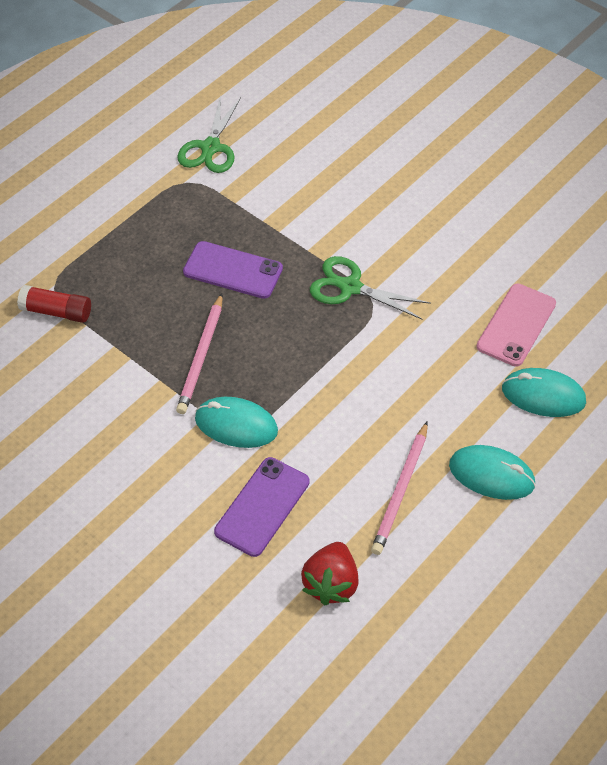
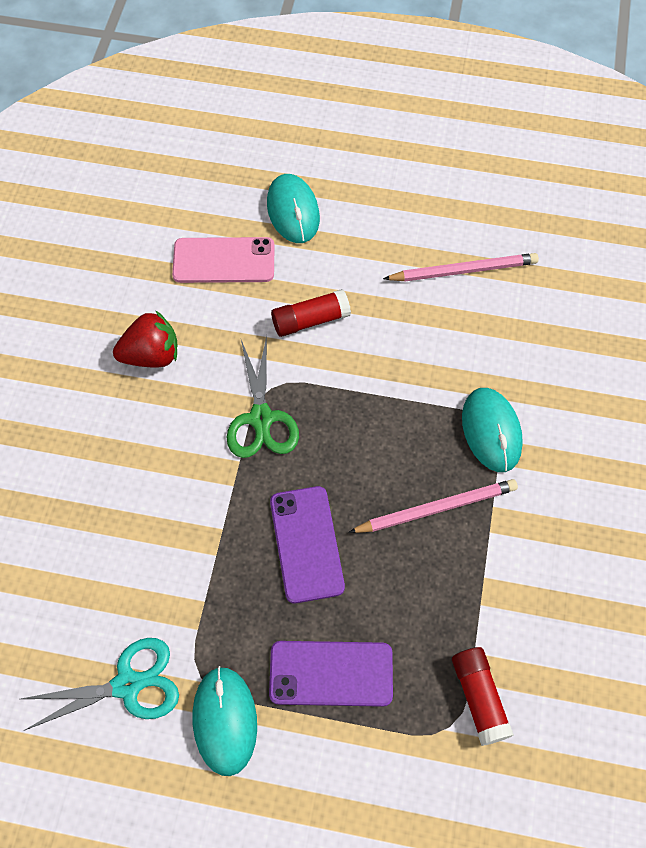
camera: 120 degrees left, 10 degrees up
(210, 148) = (128, 685): green scissors -> turquoise scissors
(262, 506) = (556, 364): purple phone -> purple phone (331, 673)
(331, 584) = (585, 278): red strawberry -> red strawberry (151, 355)
(419, 356) = (310, 320): none -> red glue stick
(491, 475) = (401, 215): turquoise mouse -> turquoise mouse (225, 721)

